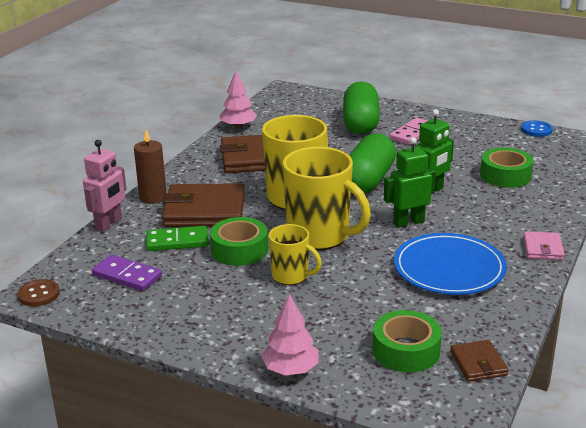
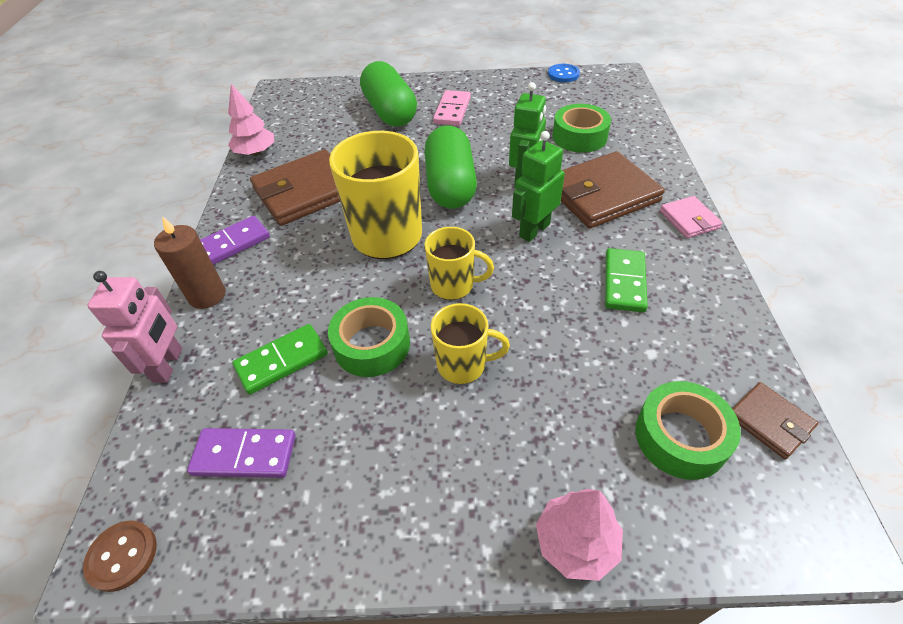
camera: 25 degrees left, 20 degrees up
(186, 175) = (232, 244): none -> purple domino
(204, 210) = (288, 294): brown wallet -> brown wallet (602, 194)
(320, 236) = (453, 285): yellow mug -> yellow mug, size x0.55
(449, 268) = (624, 282): blue plate -> green domino

